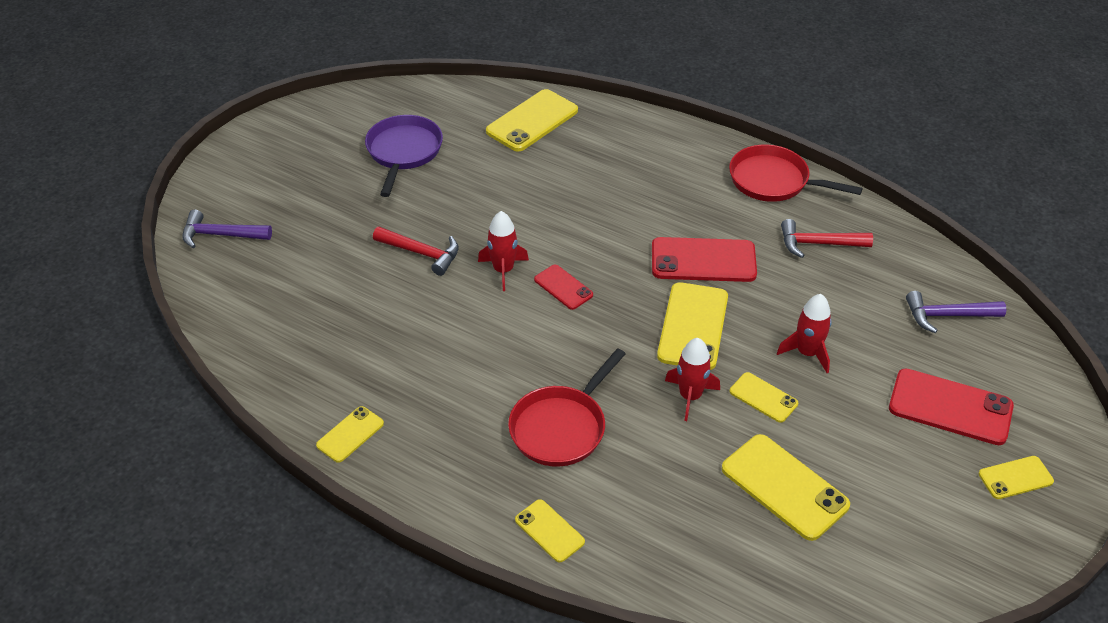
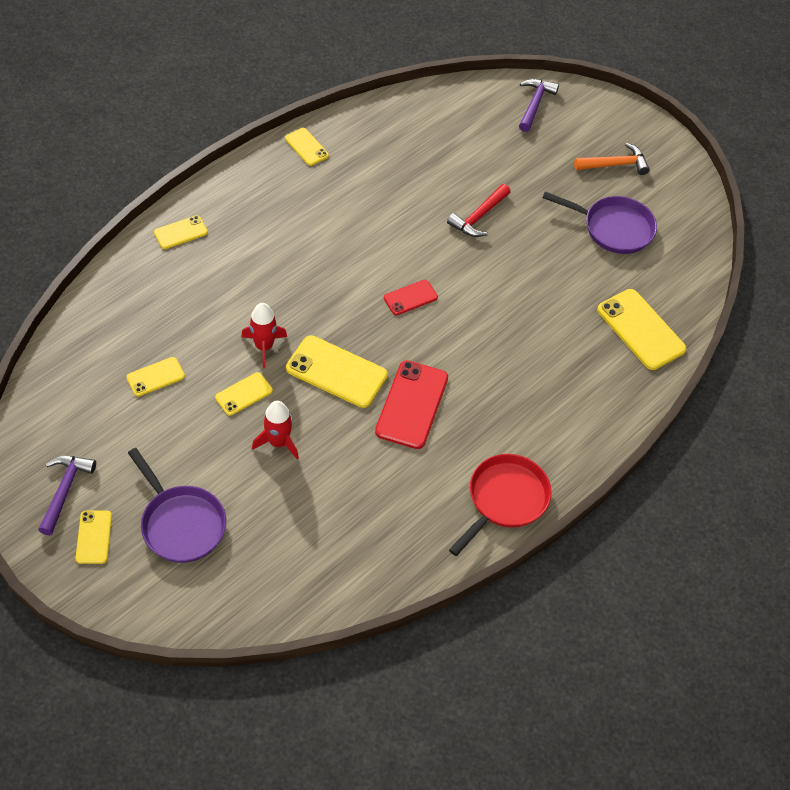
camera: 100 degrees right, 10 degrees up
(307, 161) = (615, 164): none -> orange hammer
(503, 270) = (443, 263): red rocket -> none
(561, 427) = (266, 261): red pan -> none
(784, 487) = (155, 377): yellow phone -> yellow phone, size x0.56
(818, 244) = (406, 503): red hammer -> none
(947, 315) = (281, 571): purple hammer -> purple hammer (65, 490)
(950, 407) = (180, 523): red phone -> purple pan

